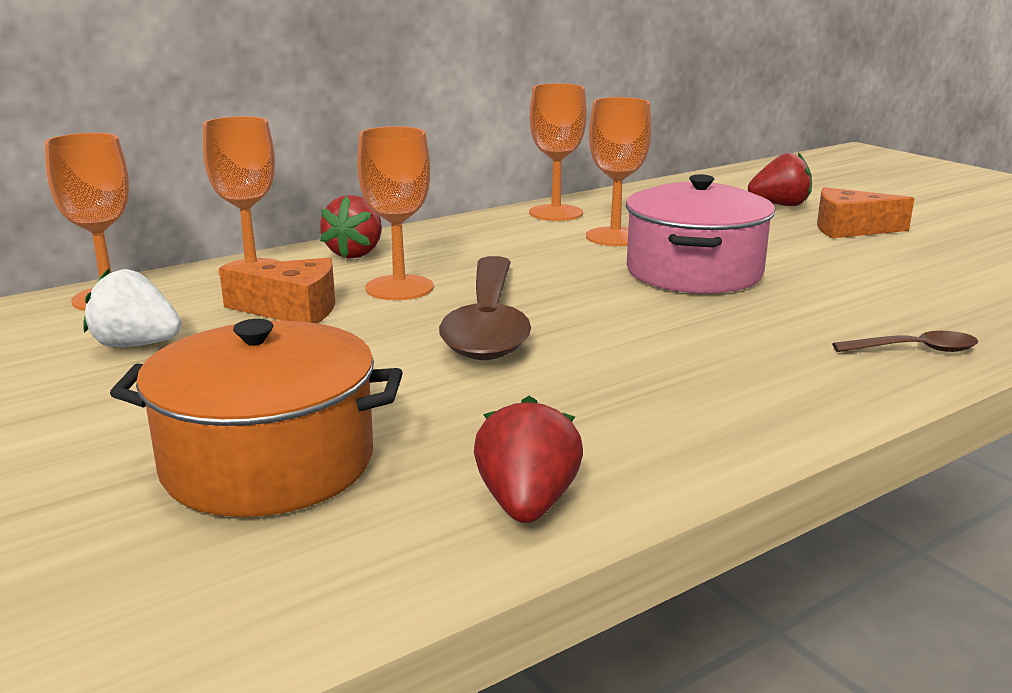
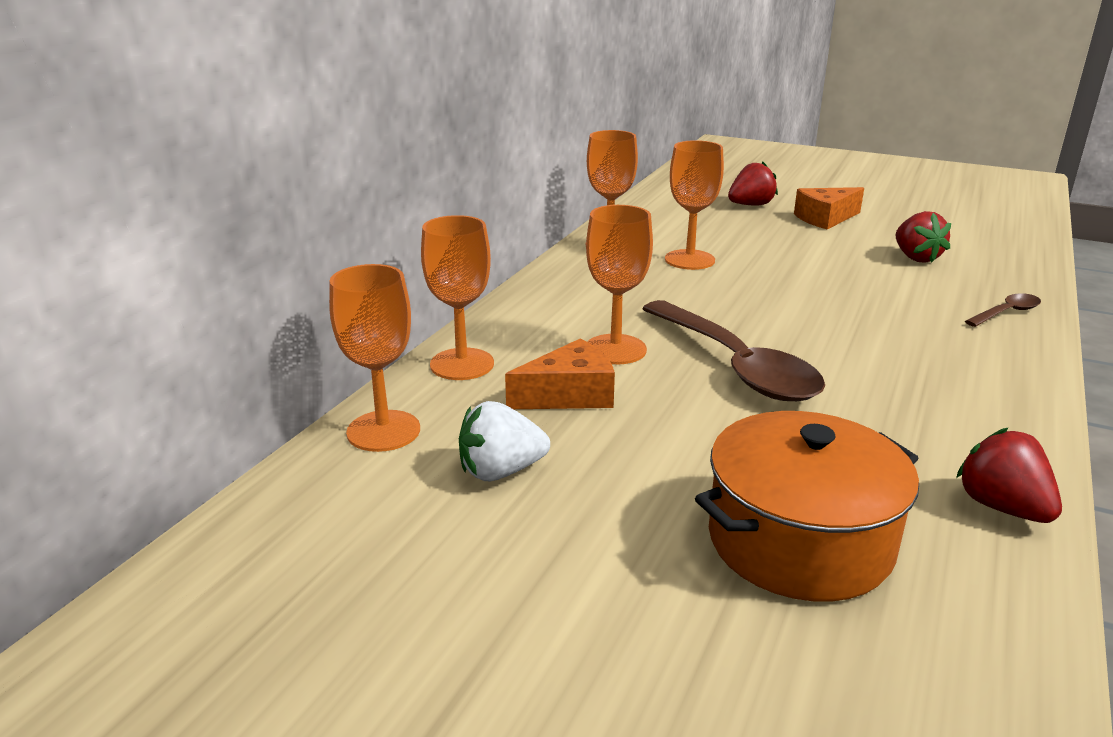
camera: 30 degrees left, 5 degrees up
(355, 253) = (521, 323): red strawberry -> red strawberry (916, 258)
(694, 272) = (791, 280): pink pot -> none

